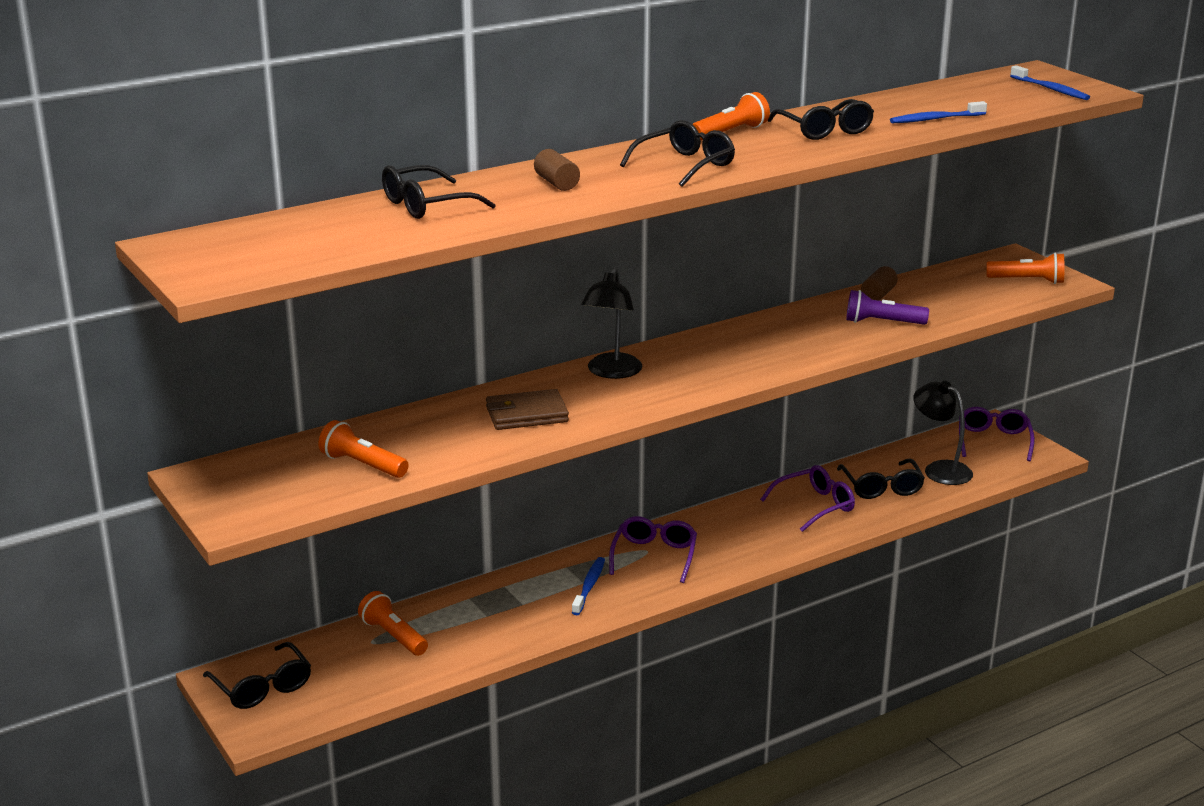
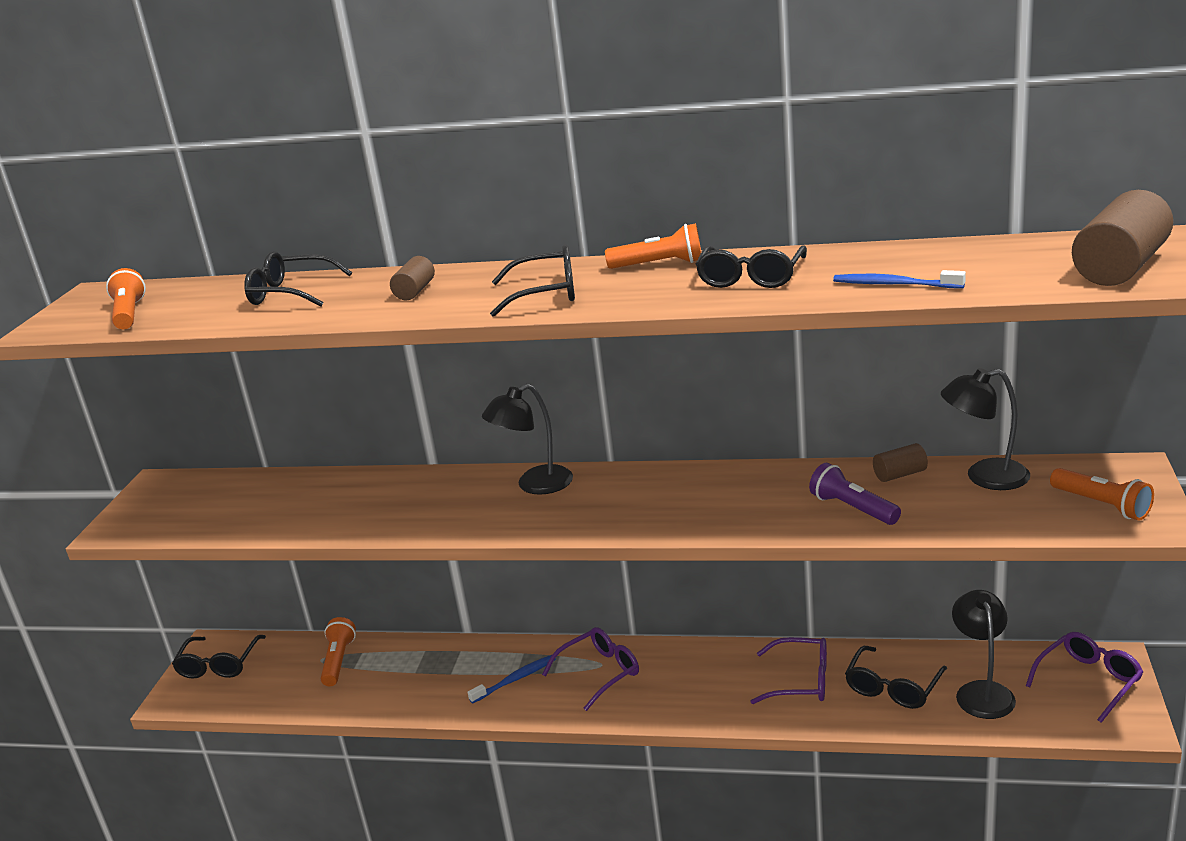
camera: 45 degrees right, 0 degrees up
(363, 465) = (247, 511): orange flashlight -> orange flashlight (129, 314)
(526, 414) = (412, 505): brown wallet -> none
(934, 283) = (984, 477): none -> black lamp
(1050, 89) = (1120, 267): blue toothbrush -> brown cylinder

